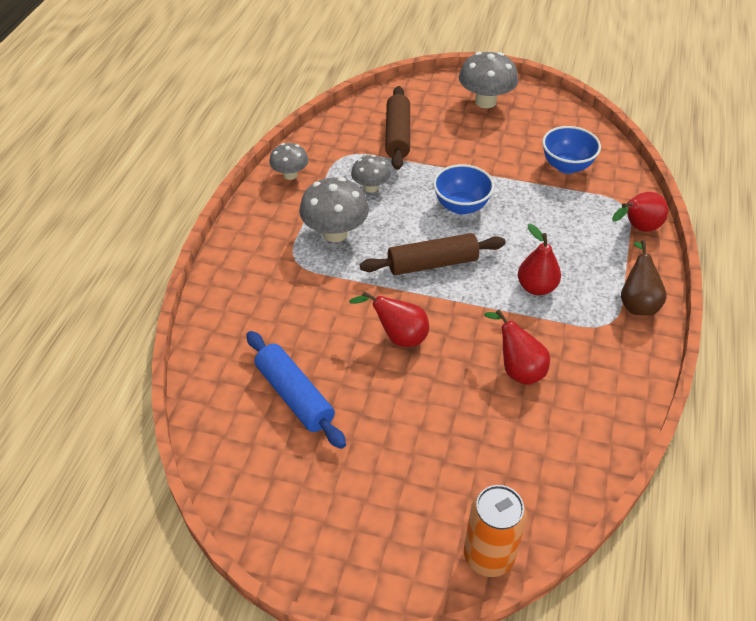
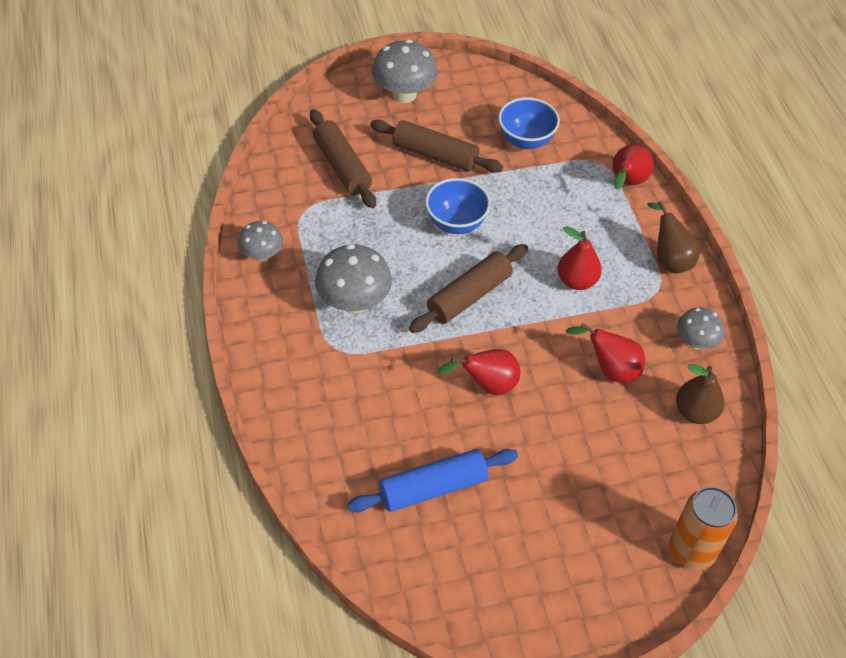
camera: 30 degrees left, 5 degrees up
(294, 396) = (433, 487): blue rolling pin -> blue rolling pin turned 45 degrees counterclockwise
(371, 187) = (355, 237): grey mushroom -> grey mushroom (696, 342)
(479, 151) = (435, 155): none -> brown rolling pin
(575, 438) = (695, 412): none -> brown pear

